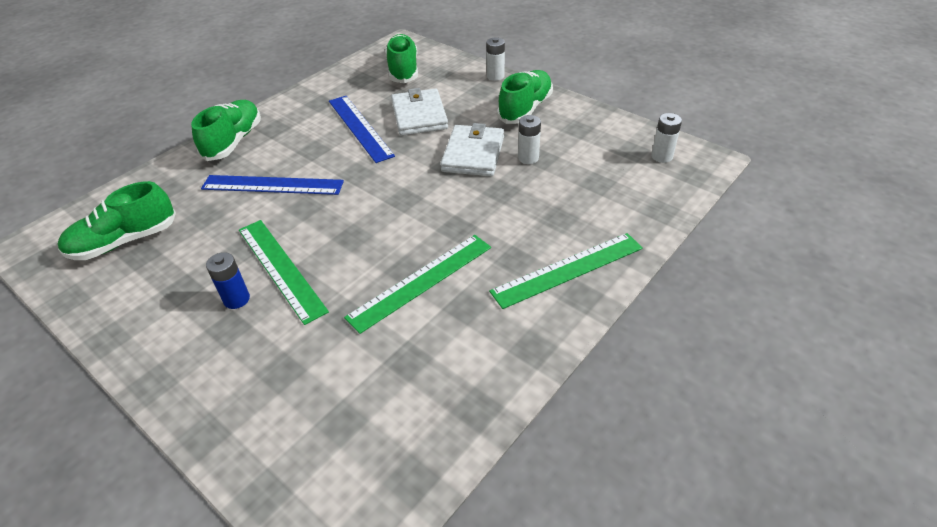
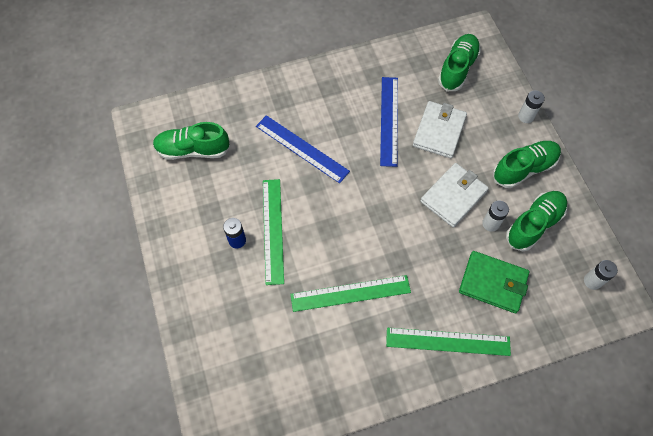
camera: 30 degrees right, 20 degrees up
(233, 141) = (296, 87): green shoe -> green shoe (534, 224)
(571, 200) = (493, 283): none -> green wallet

